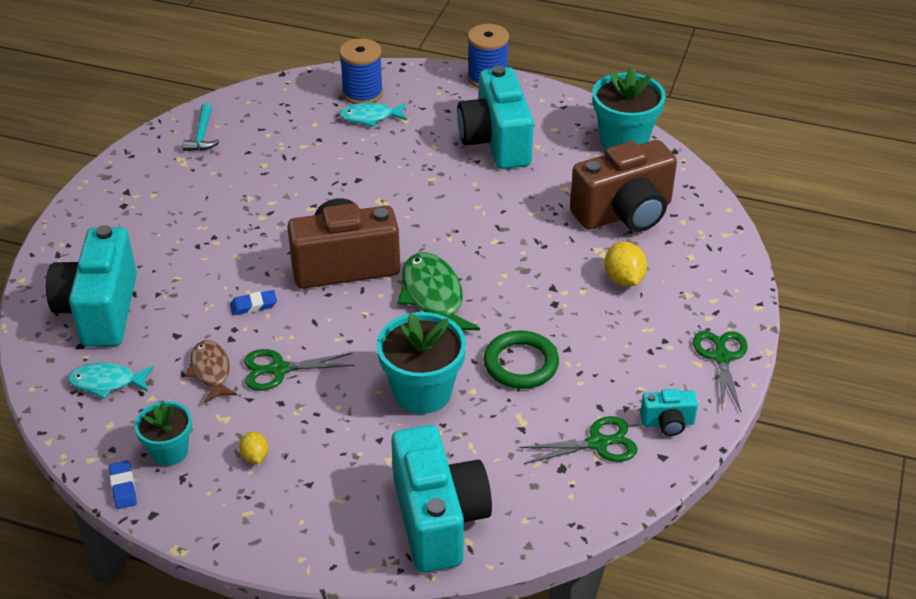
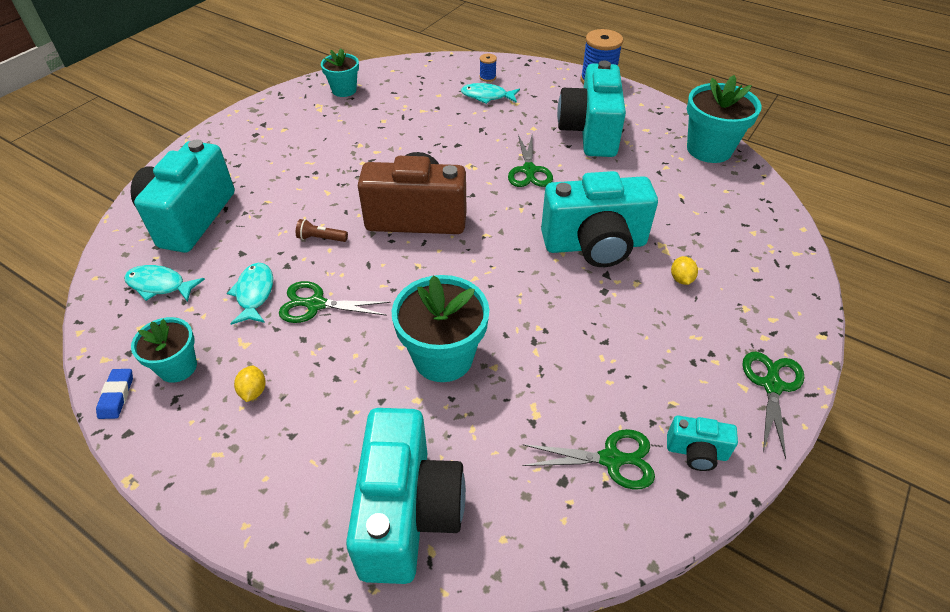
camera: 15 degrees right, 5 degrees up
(202, 135) = (344, 90): turquoise hammer -> turquoise flower pot
(211, 371) = (254, 293): brown fish -> turquoise fish
(253, 305) = (321, 238): blue eraser -> brown flashlight
(362, 93) = (487, 77): blue spool -> blue spool, size x0.48
(433, 297) = (487, 262): green fish -> none
(445, 196) = (529, 171): none -> green scissors
(521, 363) = (552, 347): green ring -> none
(533, 261) = (594, 245): none -> turquoise camera
(624, 213) = (696, 215): brown camera -> none
(624, 279) = (681, 279): yellow lemon -> yellow lemon, size x0.60

